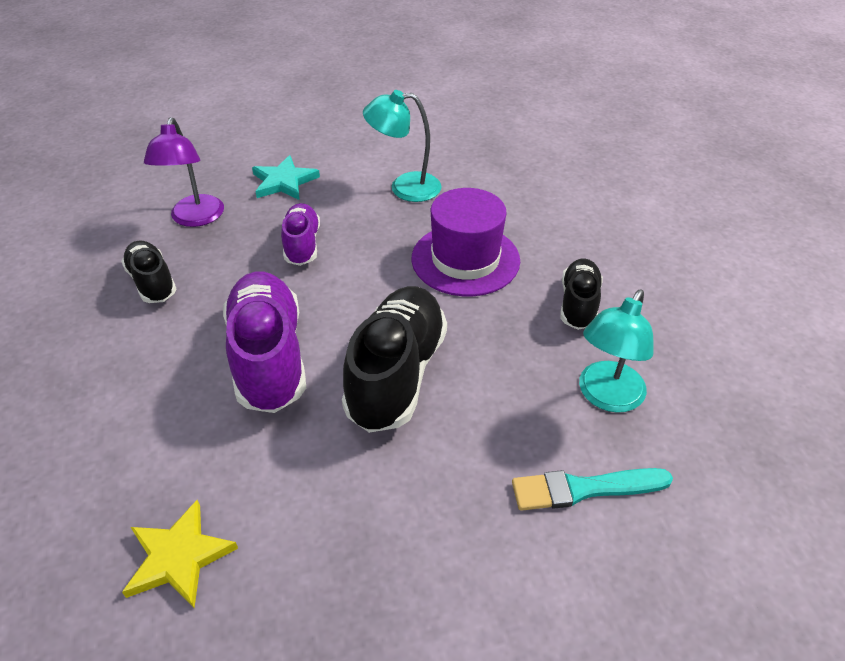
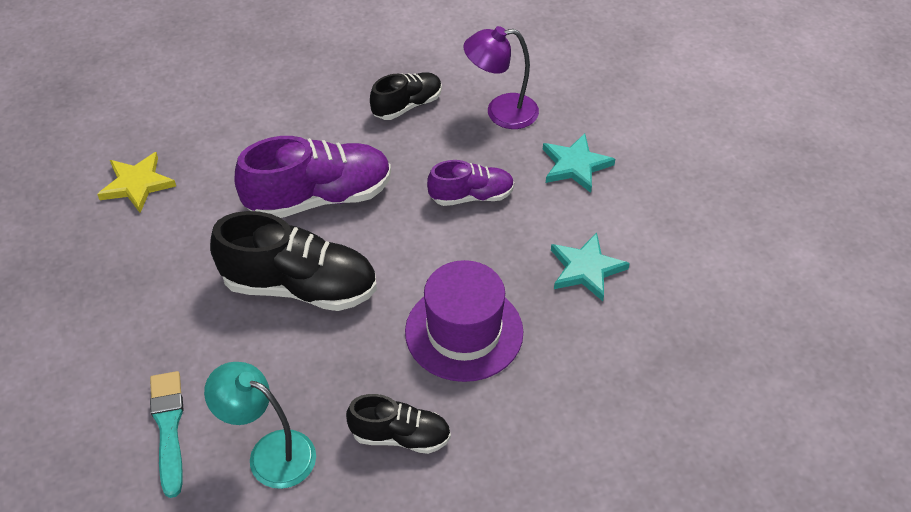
camera: 85 degrees right, 5 degrees up
(404, 187) = (586, 269): turquoise lamp -> turquoise star

